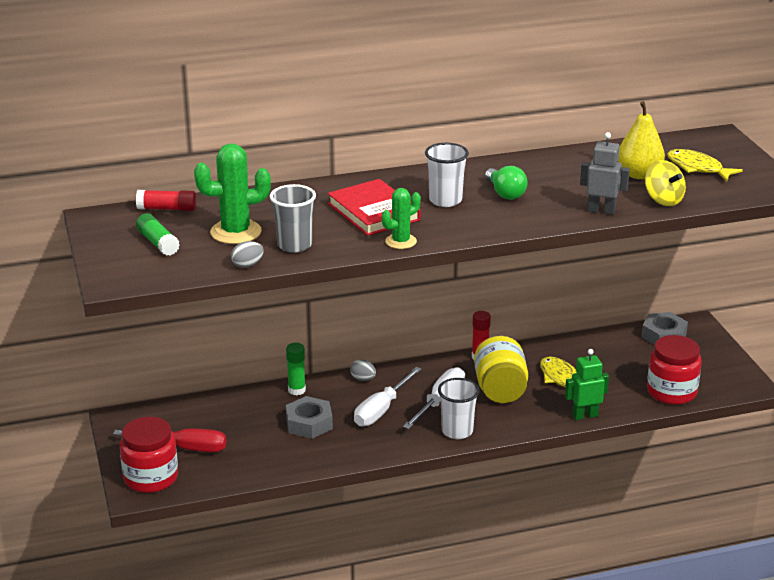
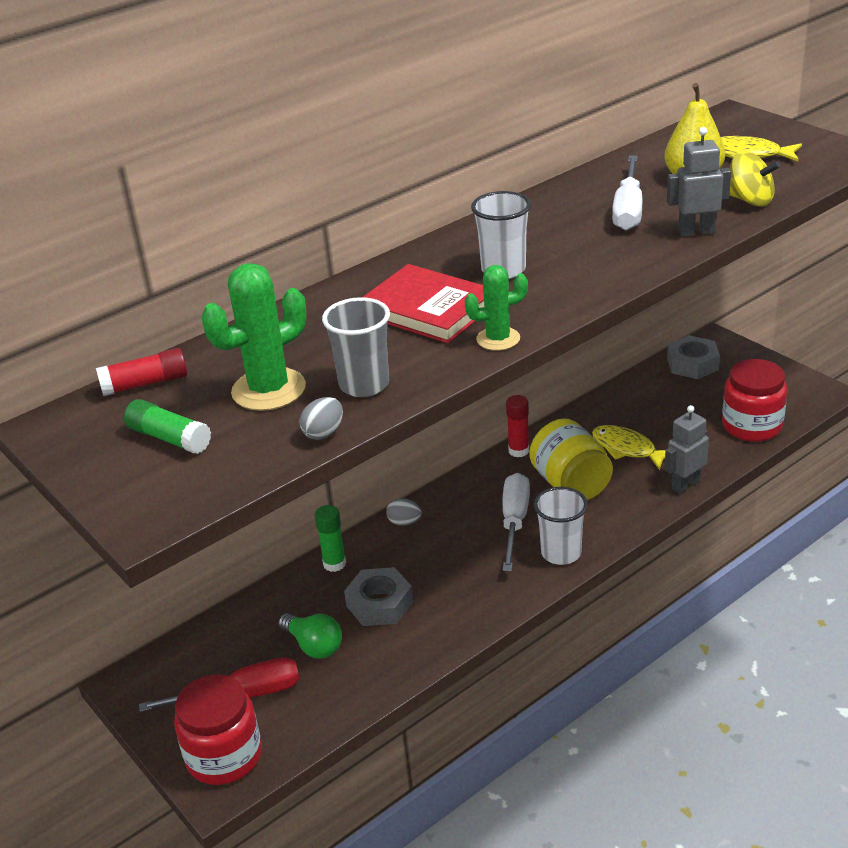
camera: 20 degrees left, 5 degrees up
(381, 409) = (454, 555): white screwdriver -> white screwdriver (628, 209)
(401, 241) = (498, 339): green cactus -> green cactus turned 45 degrees clockwise
(505, 193) = (566, 242): green light bulb -> green light bulb (314, 646)
(584, 415) = (685, 485): green robot -> grey robot

